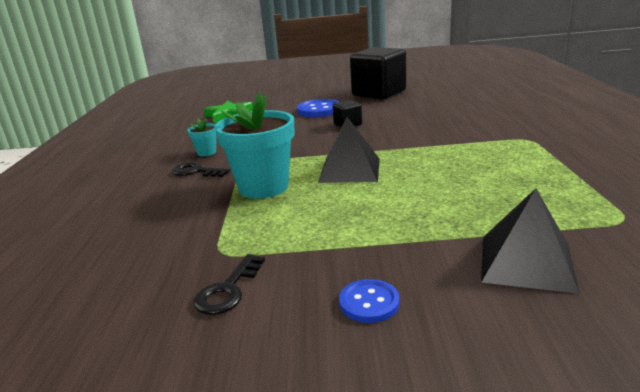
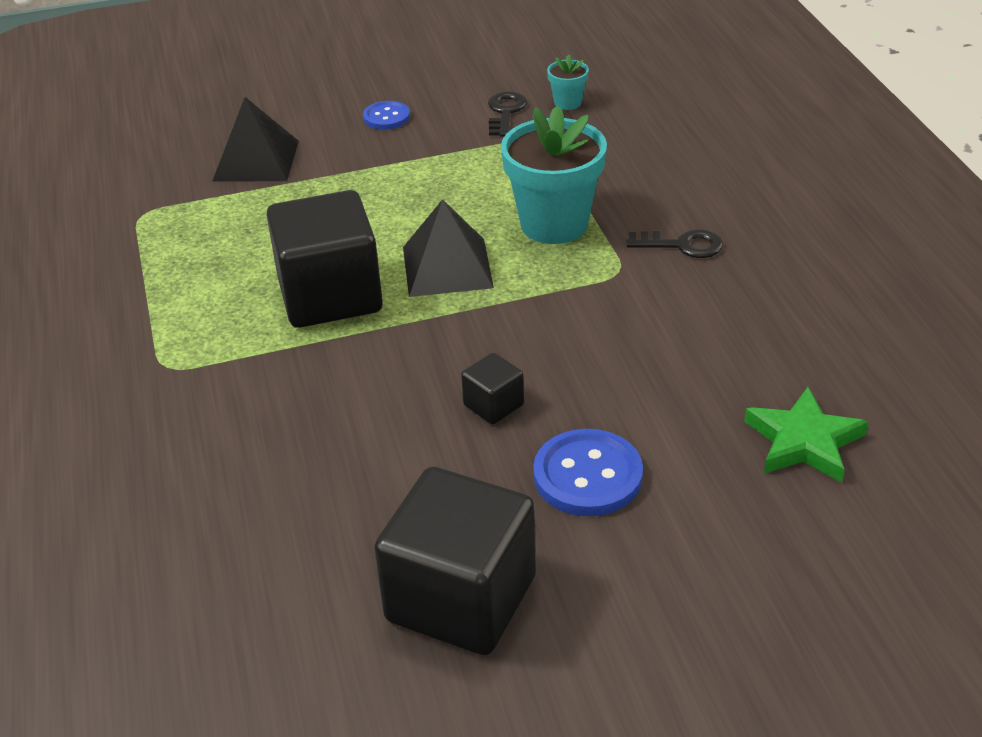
camera: 165 degrees right, 15 degrees up
(206, 152) = (713, 292): turquoise flower pot -> turquoise flower pot (567, 103)
(431, 161) = (330, 296): none -> black cube

